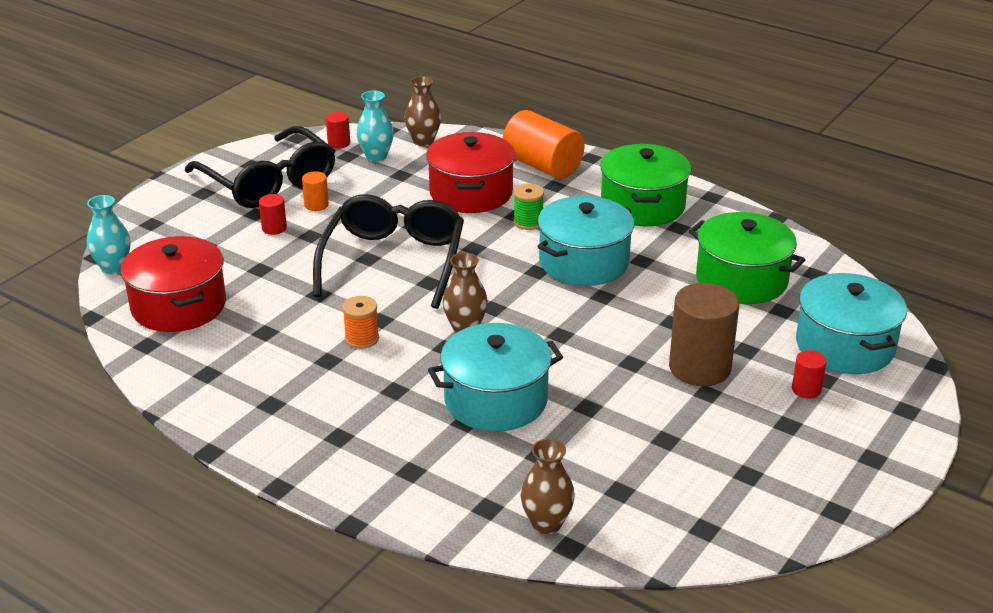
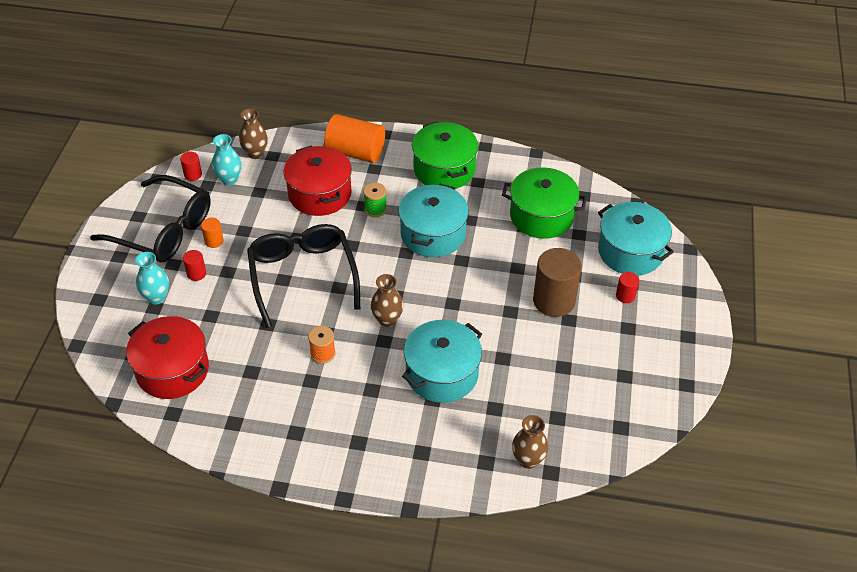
camera: 25 degrees left, 15 degrees up
(113, 267) = (98, 351): turquoise vase -> turquoise vase (156, 297)

